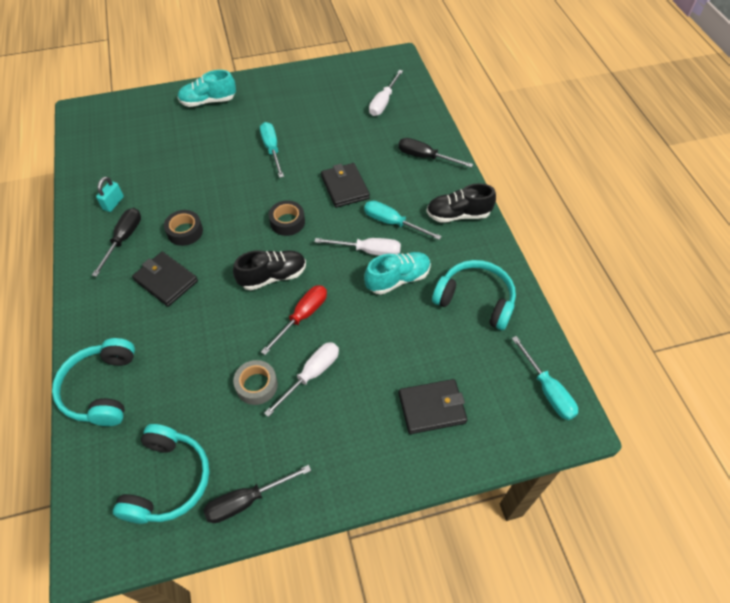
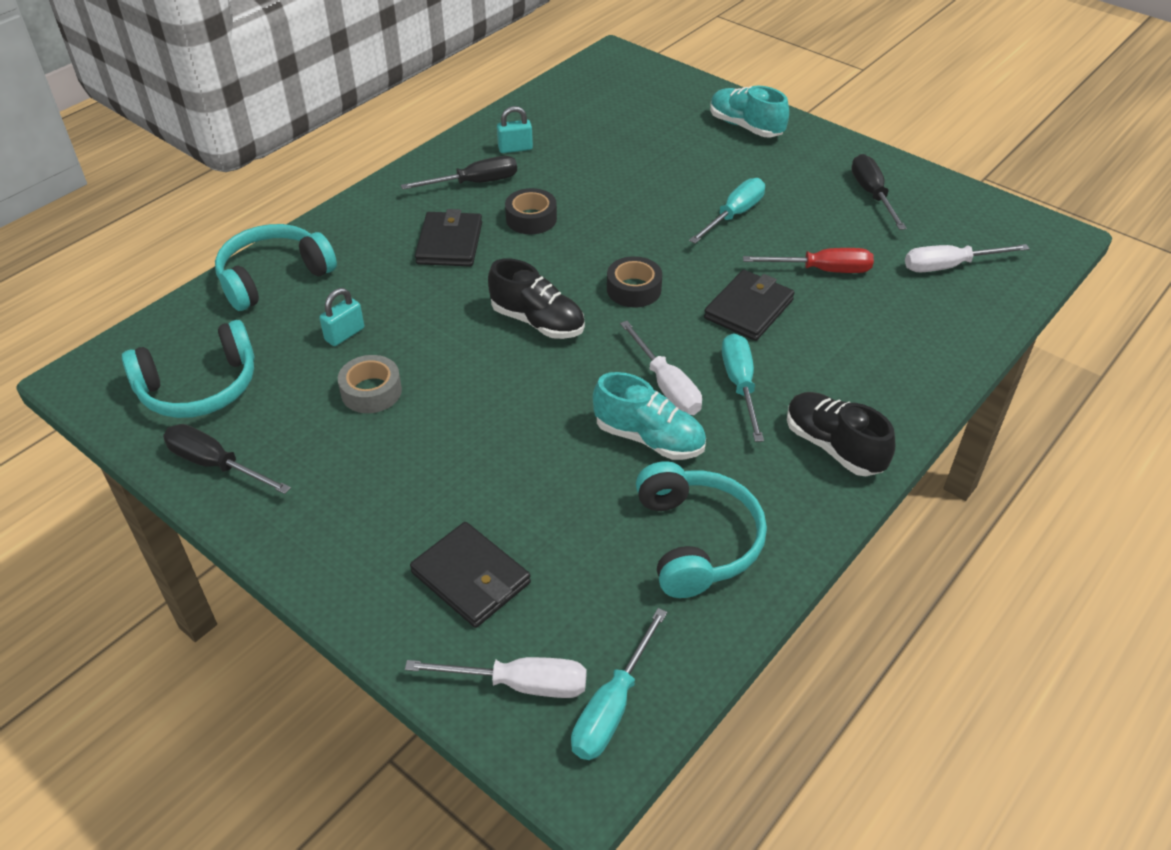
camera: 55 degrees right, 10 degrees down
(194, 375) = (344, 334): none -> turquoise padlock
(302, 316) = (503, 378): red screwdriver -> red screwdriver (822, 270)
(311, 375) = (424, 431): white screwdriver -> white screwdriver (520, 684)
(425, 157) = (900, 358): black screwdriver -> black screwdriver (872, 194)

